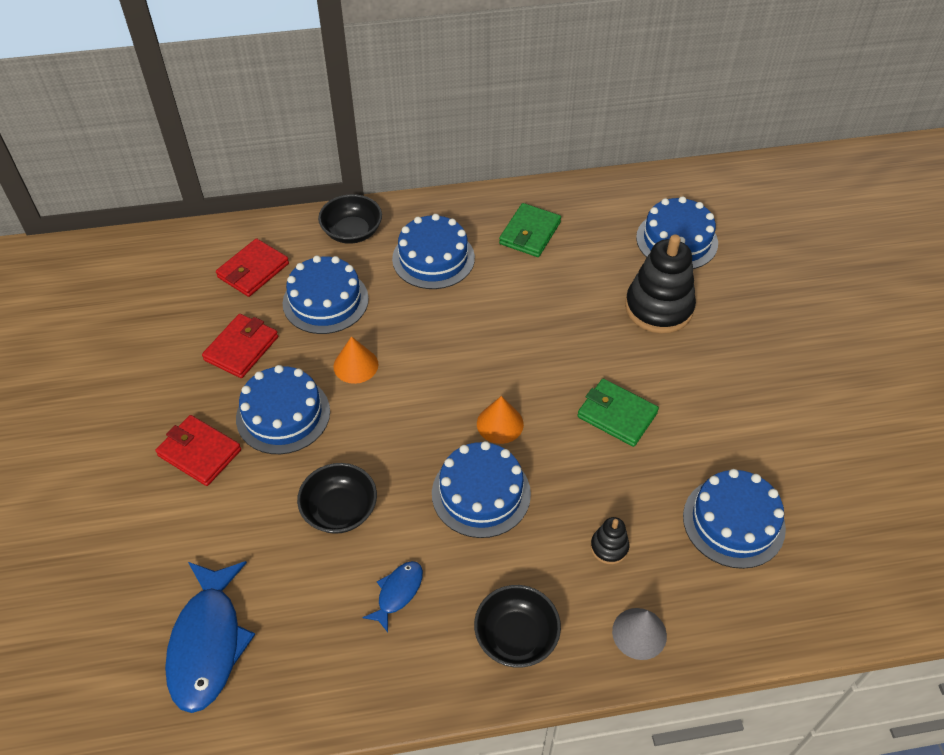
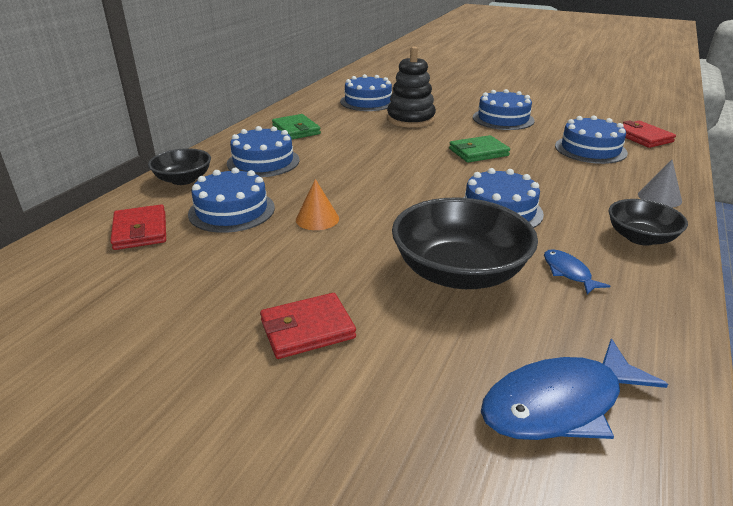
camera: 55 degrees left, 20 degrees down
(208, 643) = (559, 404): blue fish -> blue fish turned 120 degrees clockwise
(241, 348) = (217, 264): red wallet -> red wallet (642, 137)
(283, 414) = (323, 267): blue cake -> blue cake (503, 119)
(340, 510) = (459, 272): black bowl -> black bowl, size x1.75
(500, 424) = (444, 186): orange cone -> none
(609, 547) = (583, 185): black stacking toy -> none

